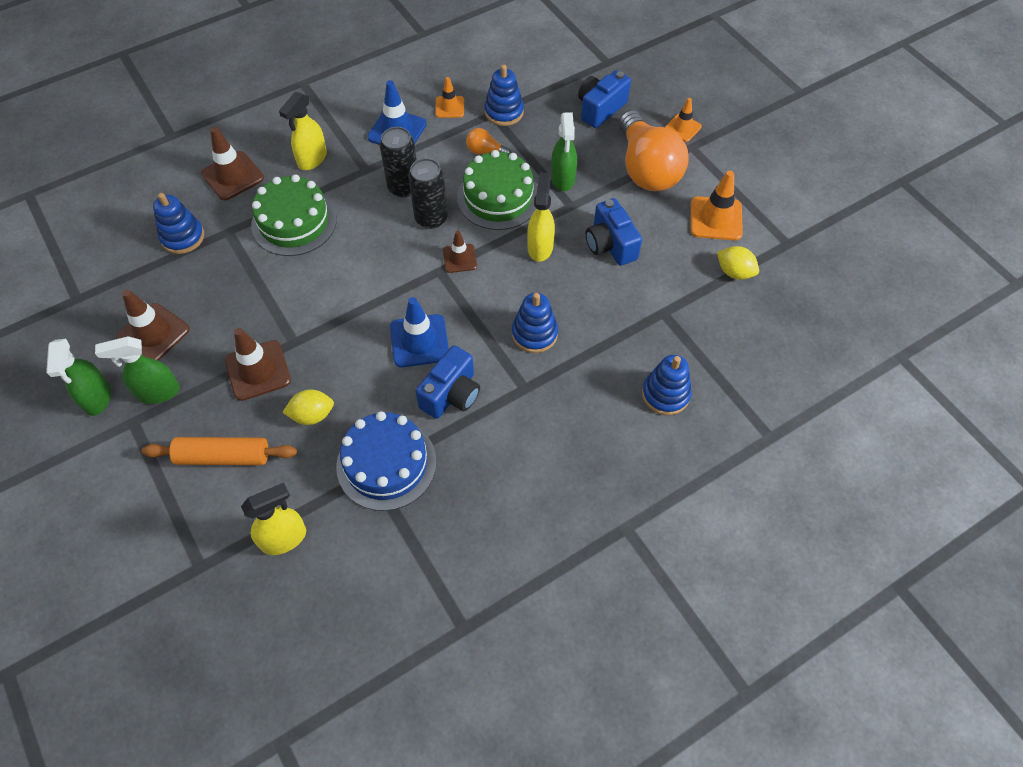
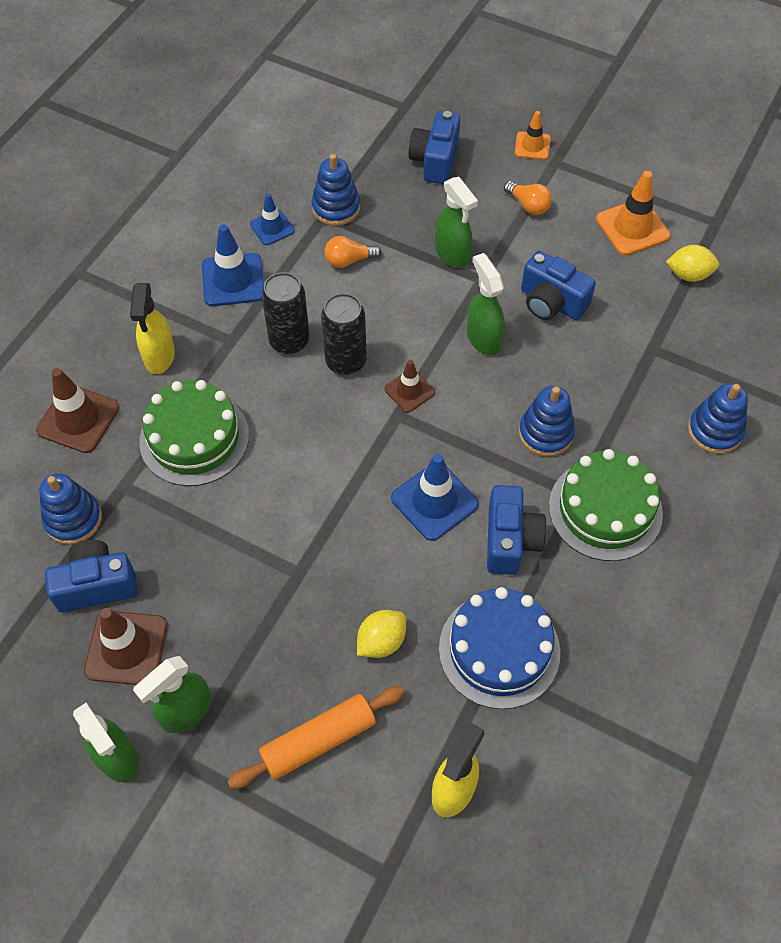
camera: 30 degrees left, 0 degrees up
(165, 285) = (97, 585): none -> blue camera
(258, 370) = (283, 625): brown traffic cone -> none
(449, 107) = (272, 228): orange traffic cone -> blue traffic cone
(498, 197) = (400, 305): green cake -> green cake (605, 509)
(540, 247) = (483, 338): yellow spray bottle -> green spray bottle
(646, 169) = (528, 205): orange light bulb -> orange light bulb, size x0.42

